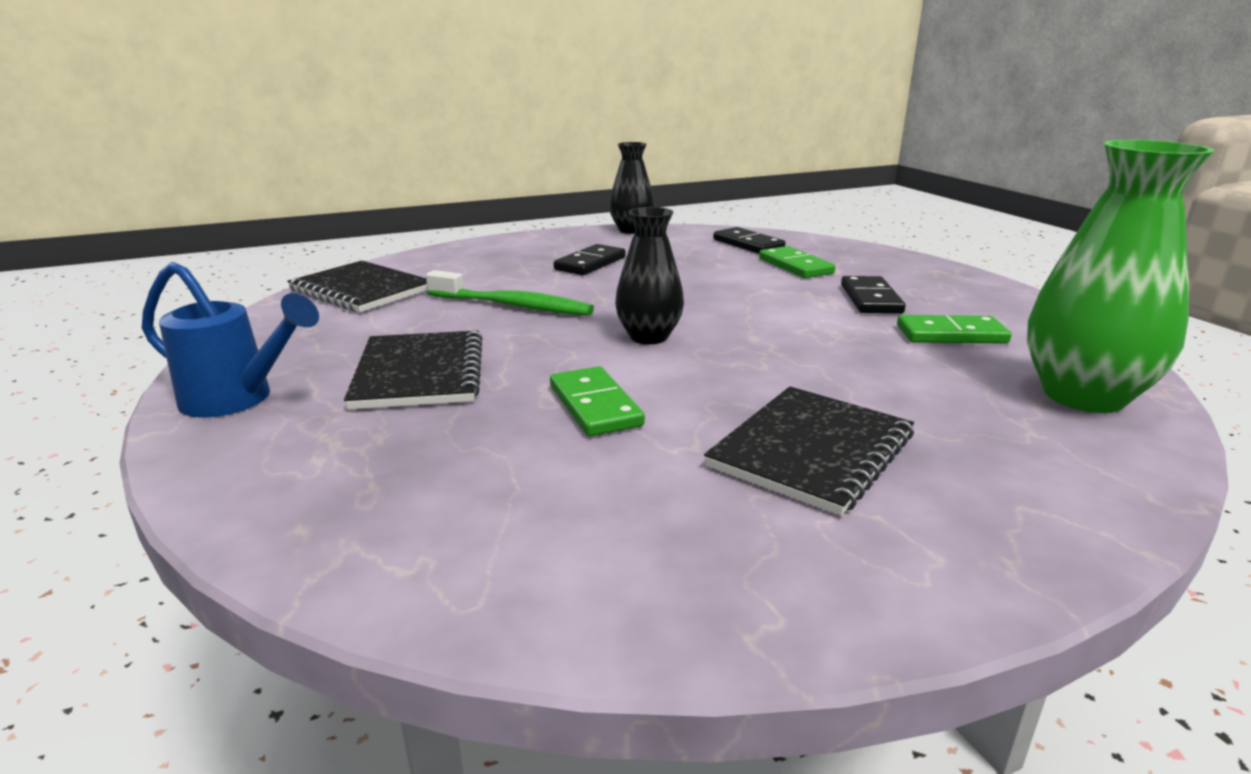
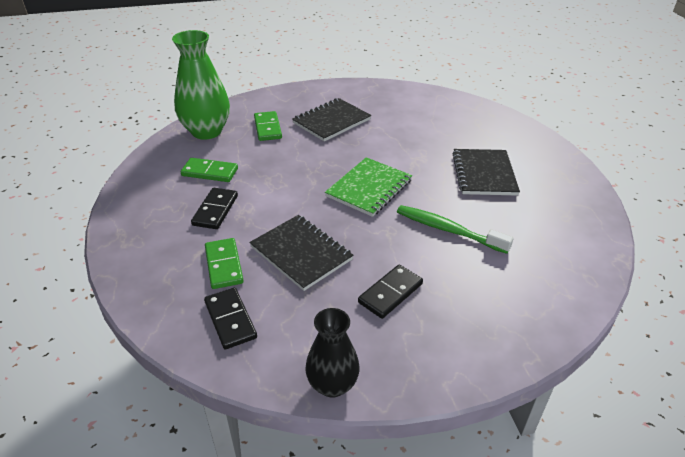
camera: 170 degrees left, 15 degrees up
(238, 400) = (556, 166): blue watering can -> none
(361, 290) = (565, 267): black notebook -> black notebook (301, 253)
(594, 406) = (403, 147): green domino -> green domino (268, 128)
(649, 337) = (369, 188): black vase -> green notebook

